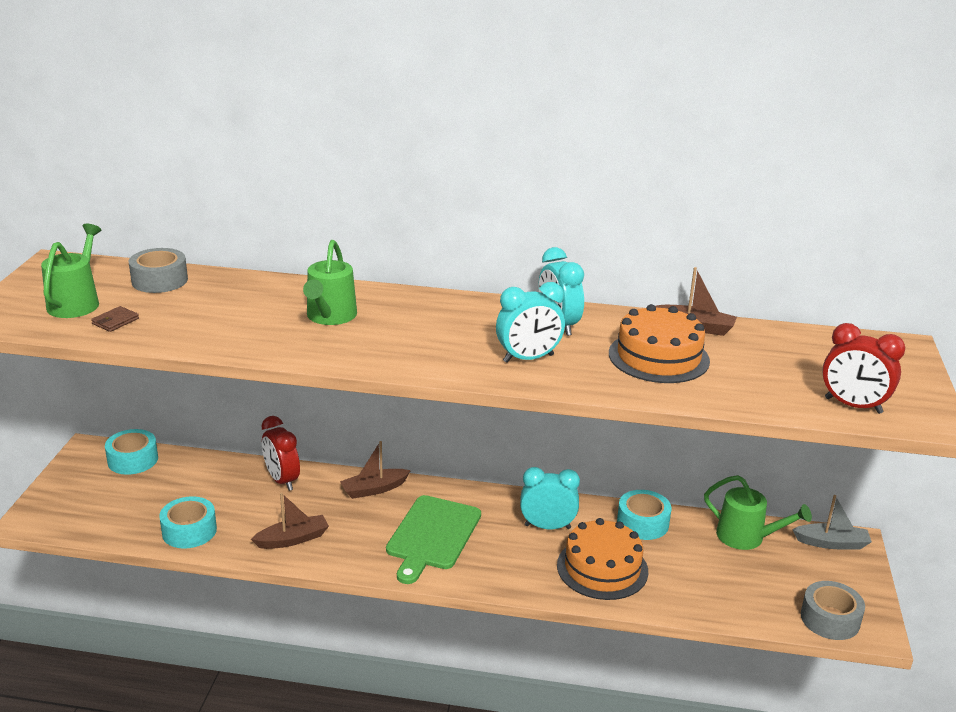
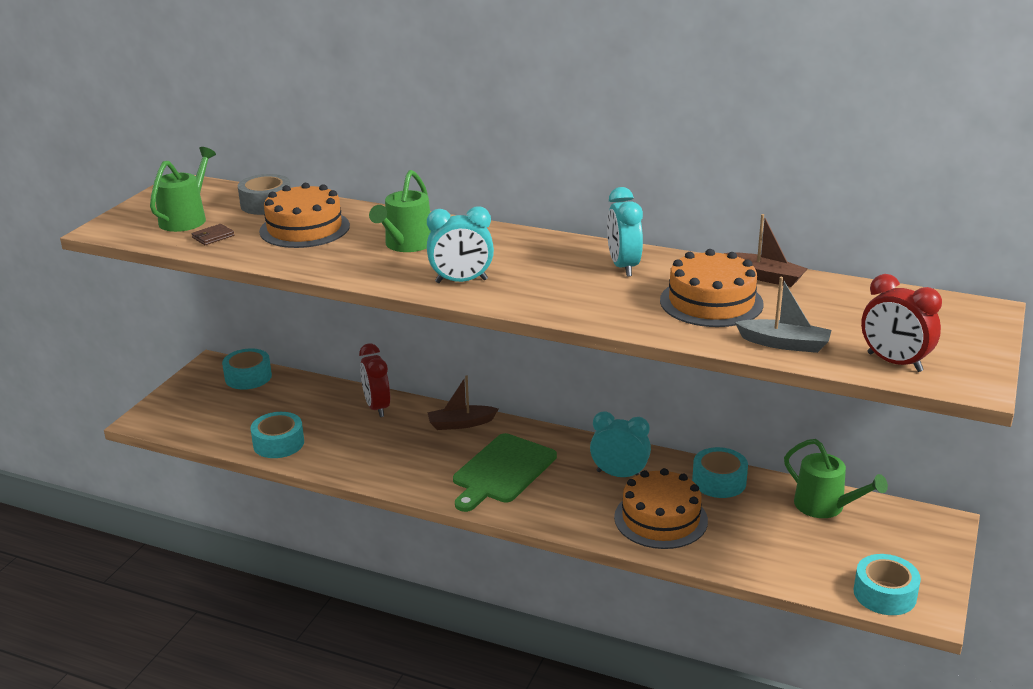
camera: 15 degrees right, 0 degrees up
(213, 305) = (304, 228): none -> orange cake
(293, 539) = (369, 460): brown boat -> none
(528, 358) = (578, 294): turquoise clock -> turquoise clock (461, 281)
(830, 619) = (884, 594): grey tape -> turquoise tape
(831, 543) = (917, 522): grey boat -> grey boat (784, 344)

